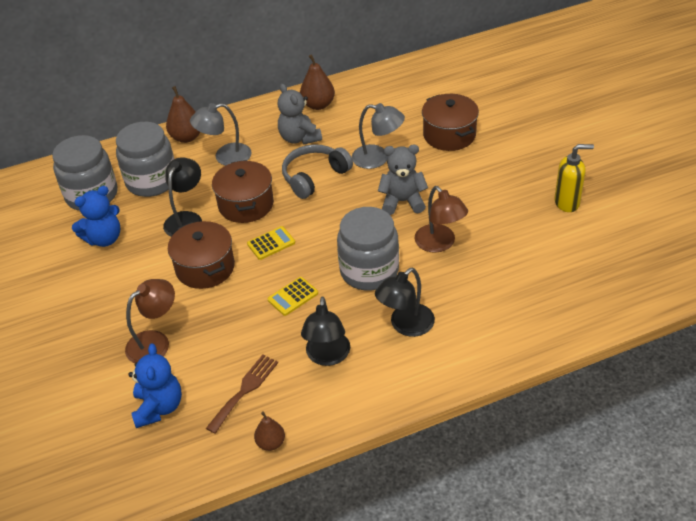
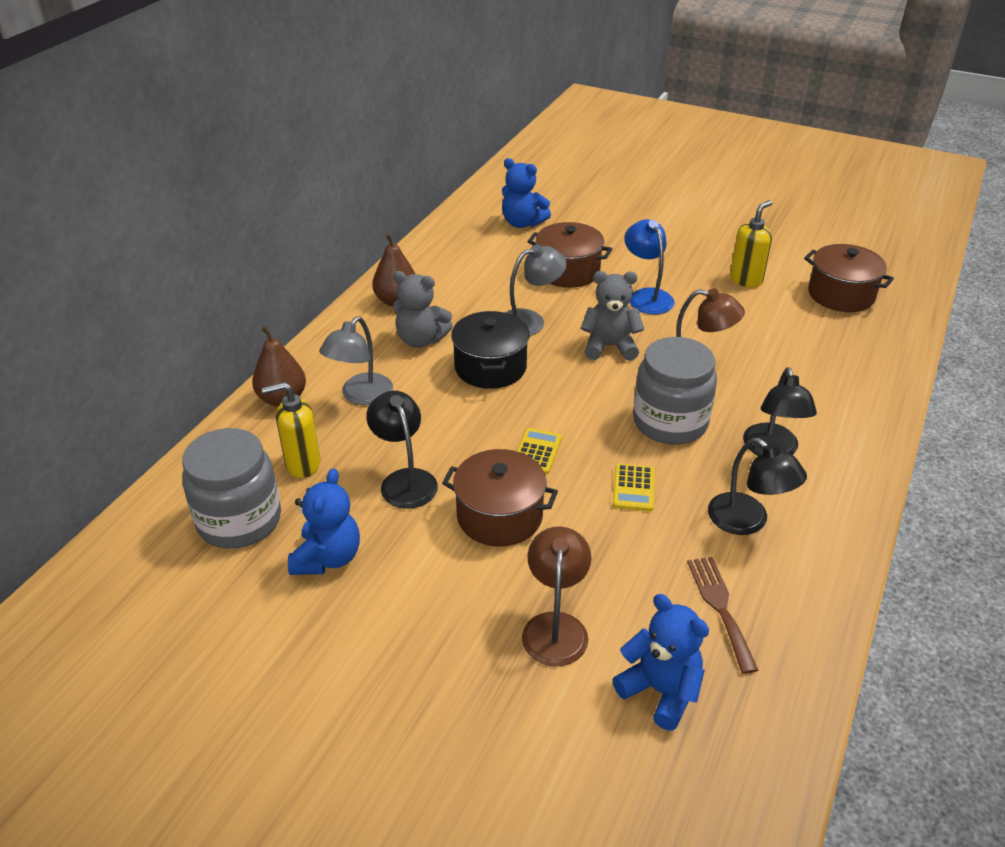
camera: 45 degrees left, 5 degrees down
(152, 181) = (302, 464): grey jar -> yellow soap dispenser
(246, 204) = (454, 430): brown pot -> brown pot (841, 295)
(271, 443) = (819, 638): brown pear -> none
(314, 177) = (490, 367): grey headphones -> black pot
(402, 201) = (609, 346): grey teddy bear -> grey teddy bear turned 45 degrees clockwise
(468, 84) = (522, 223): none -> blue teddy bear
(476, 179) = (646, 296): none -> blue lamp

